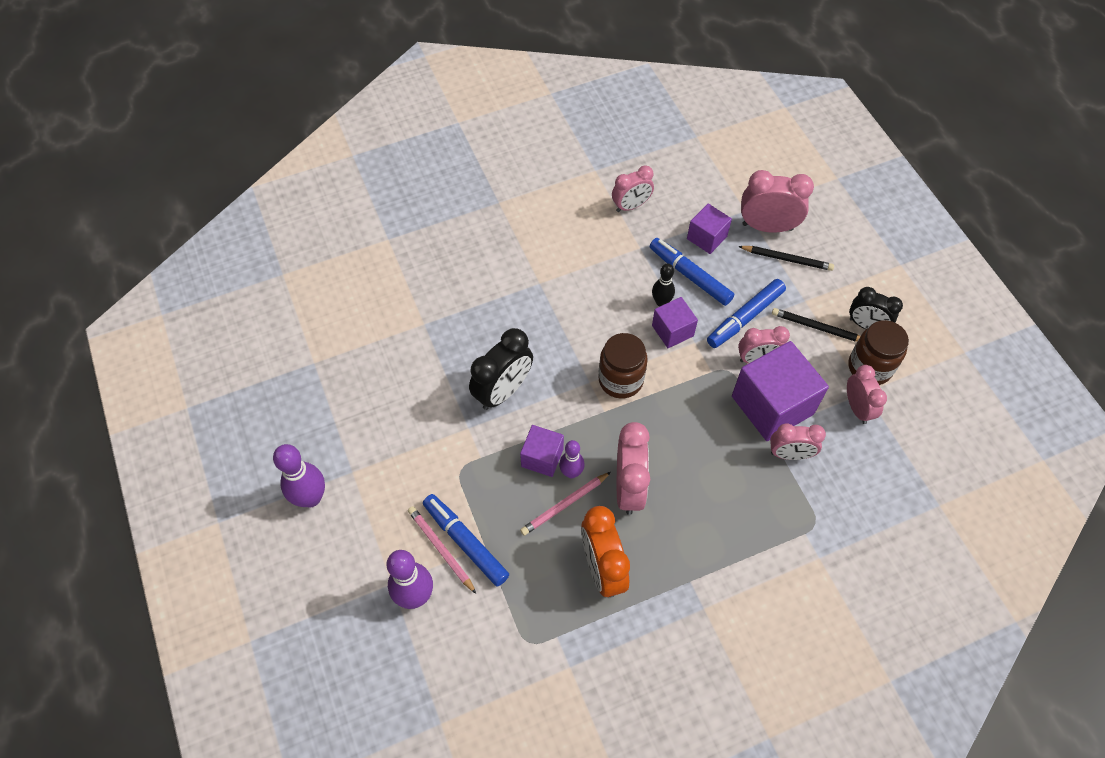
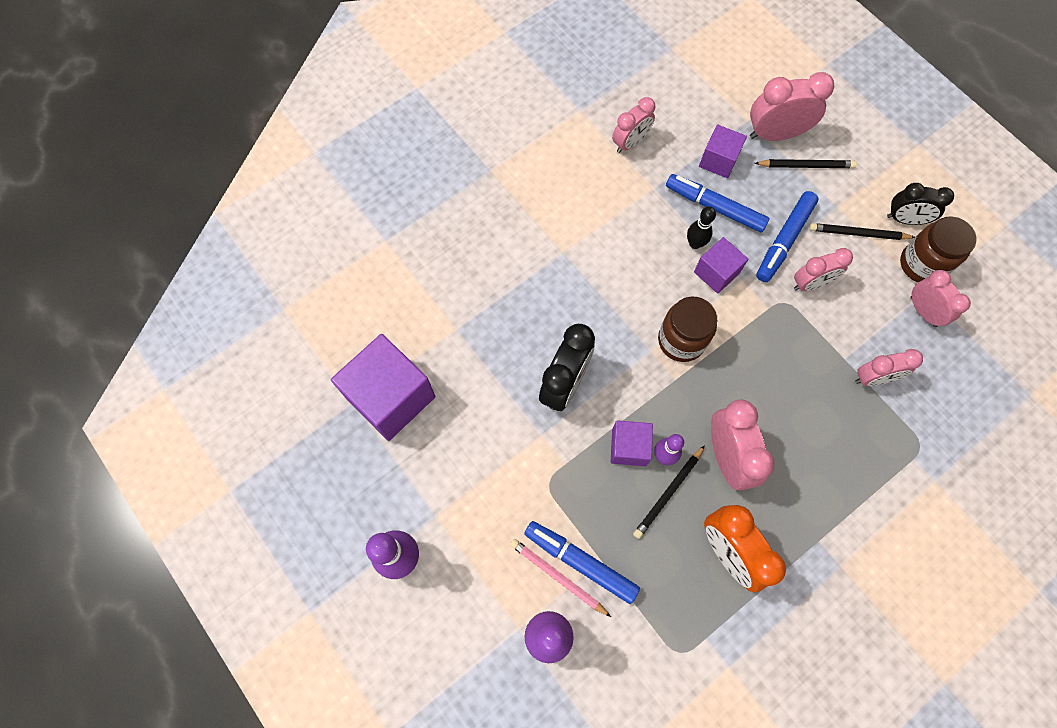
camera: 15 degrees left, 10 degrees up
(564, 505) = (668, 493): pink pencil -> black pencil
(772, 405) = (840, 329): purple cube -> purple cube (391, 397)

